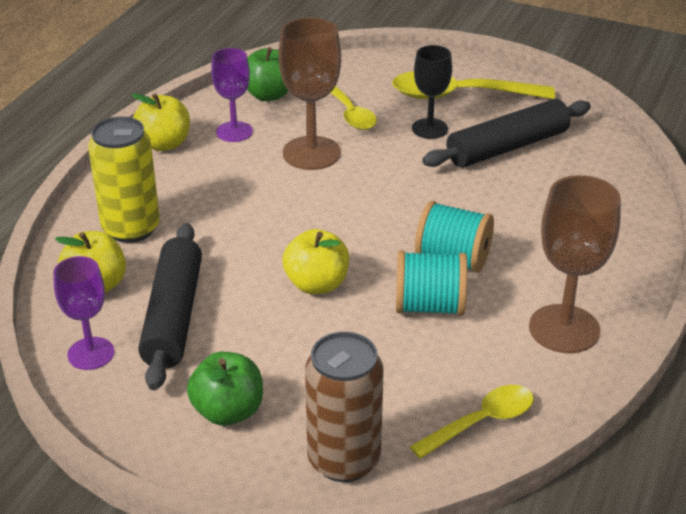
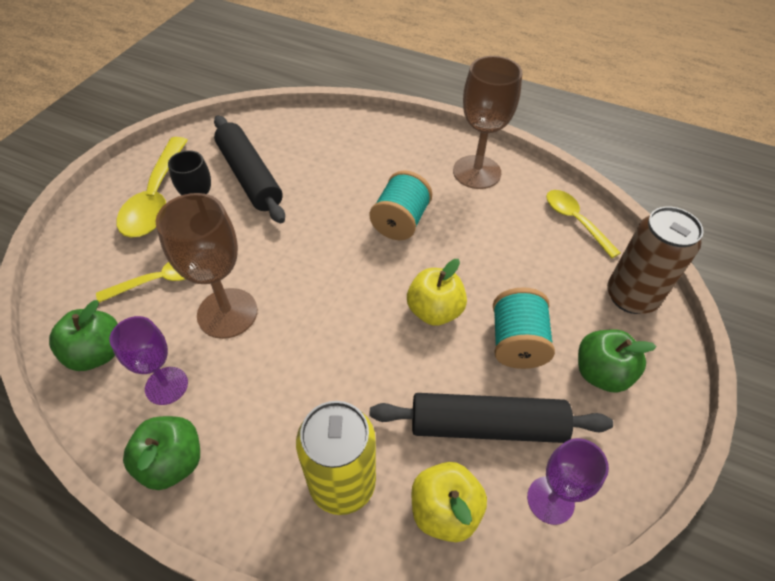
camera: 90 degrees left, 15 degrees up
(164, 144) = (172, 462): yellow apple -> green apple
(429, 306) = (458, 239): turquoise spool -> turquoise spool (516, 343)

